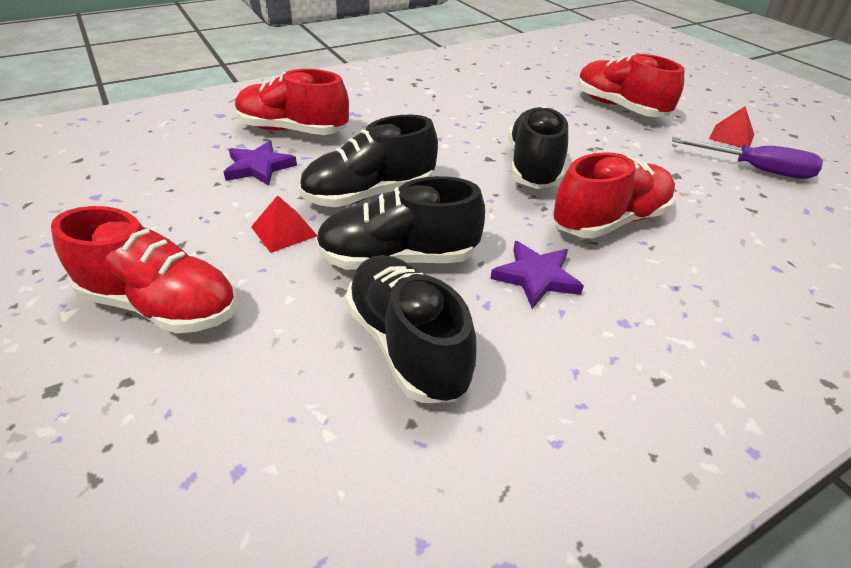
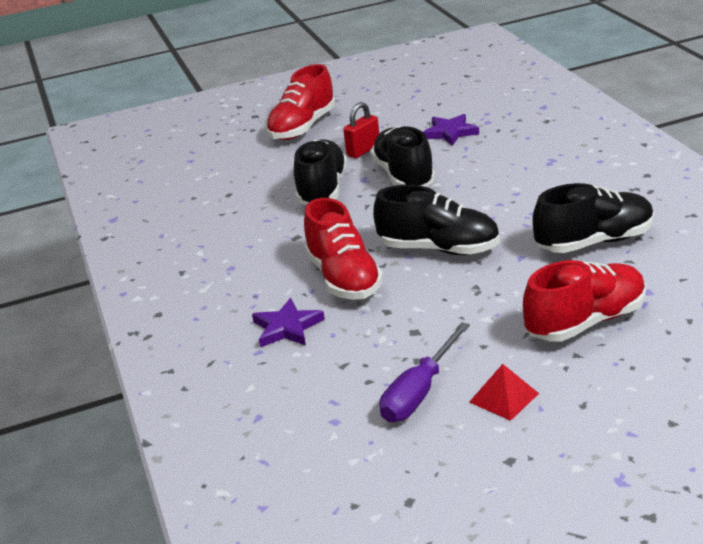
camera: 105 degrees right, 10 degrees down
(284, 231) = (363, 150): red pyramid -> red padlock
(293, 130) = (513, 138): red shoe -> none
(407, 344) = (244, 195): black shoe -> black shoe (594, 242)
(536, 277) = (286, 239): purple star -> purple star (287, 327)

